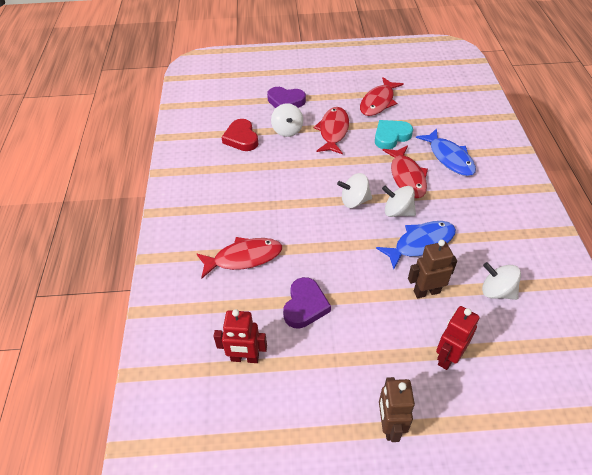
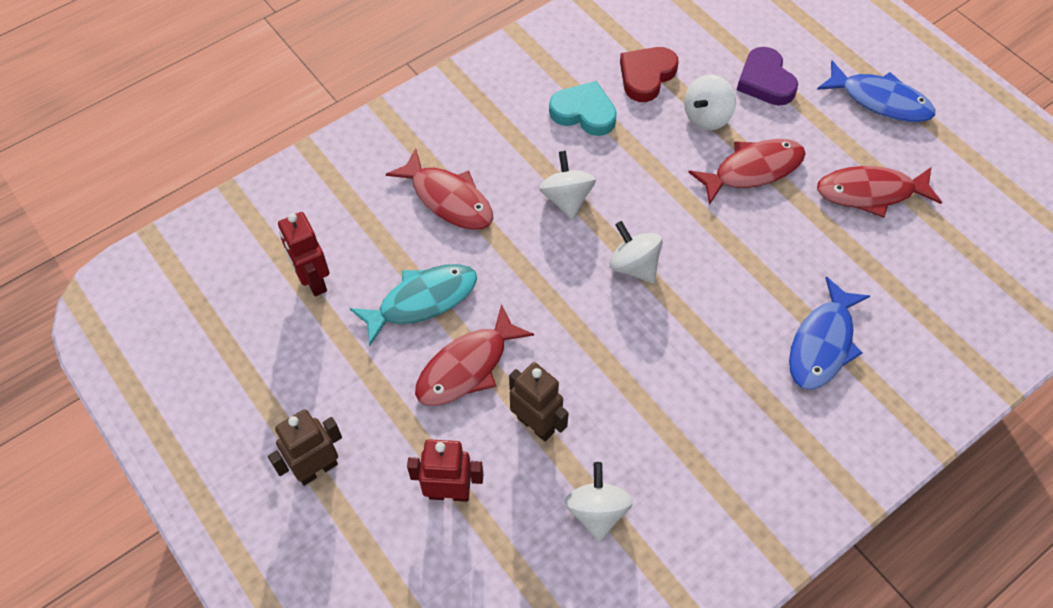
camera: 55 degrees right, 10 degrees up
(305, 306) = (422, 301): purple heart -> turquoise fish
(391, 136) = (804, 246): turquoise heart -> turquoise heart (584, 113)
(397, 212) = (654, 327): white spinning top -> white spinning top (566, 199)
(407, 177) = (733, 306): red fish -> red fish (467, 367)
(420, 243) = (615, 381): blue fish -> blue fish (880, 100)

